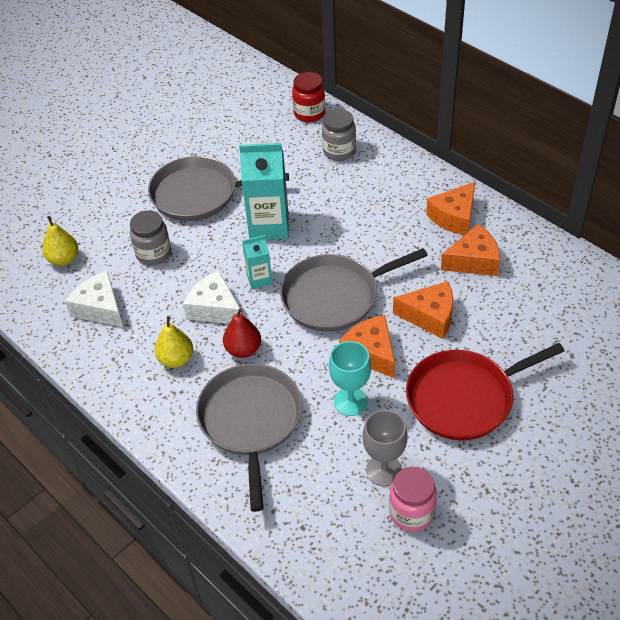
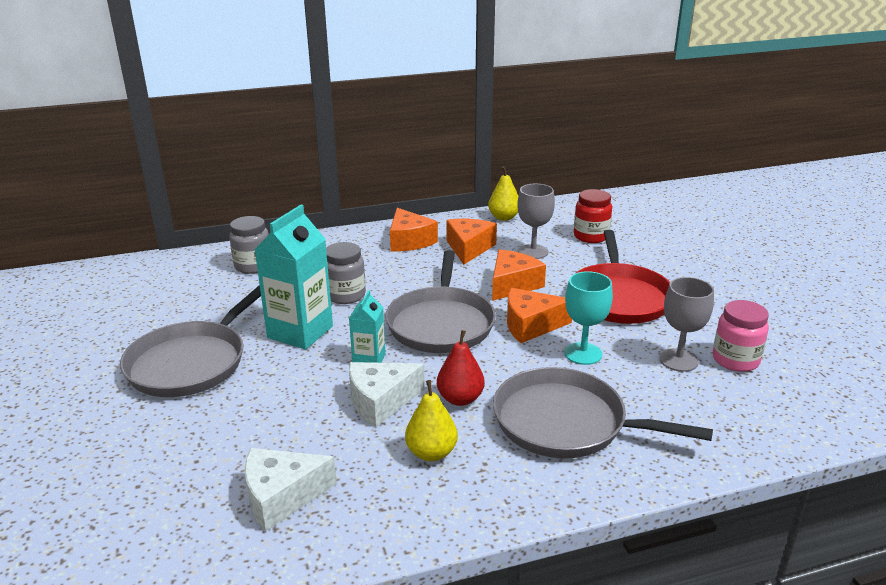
camera: 65 degrees left, 20 degrees down
(64, 259) = (149, 509): yellow pear -> yellow pear (504, 217)
(153, 254) = (242, 423): grey jar -> grey jar (345, 295)
(309, 113) = (177, 265): red jar -> red jar (591, 236)
(504, 307) = (533, 252): none -> grey goblet

